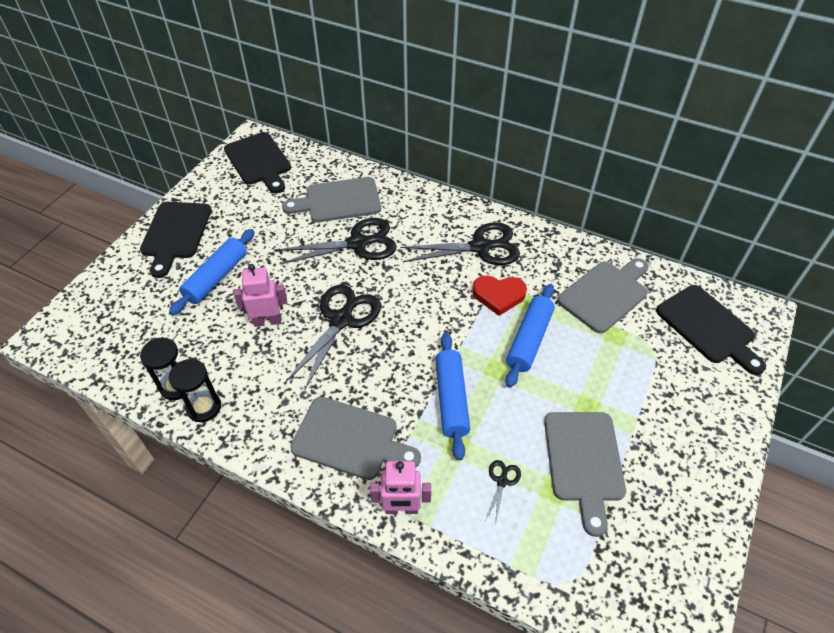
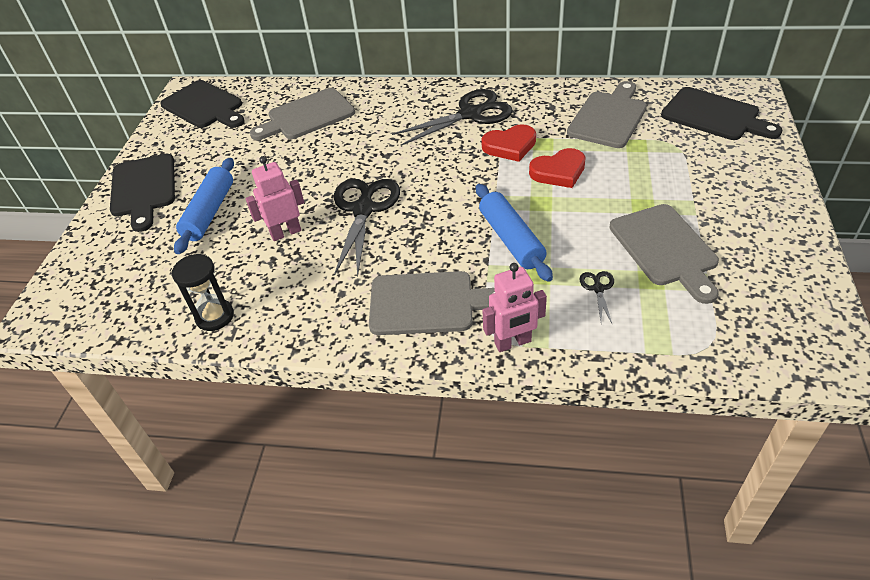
camera: 15 degrees left, 5 degrees down
(204, 407) = (255, 325): black hourglass -> none
(357, 243) = (346, 144): black scissors -> none
(529, 340) = (558, 172): blue rolling pin -> red heart

